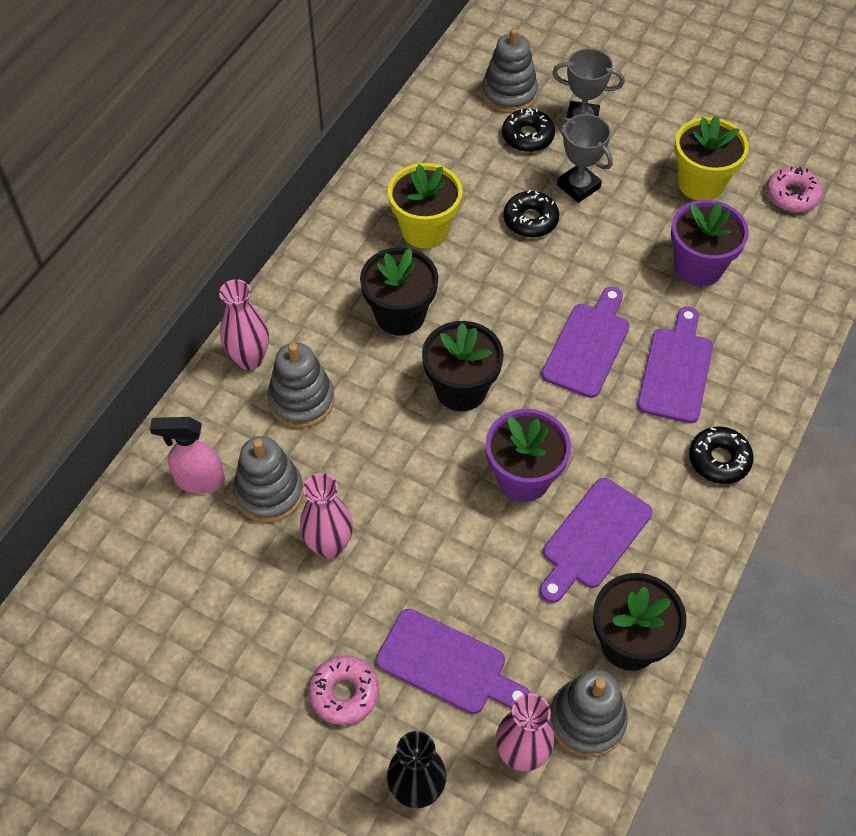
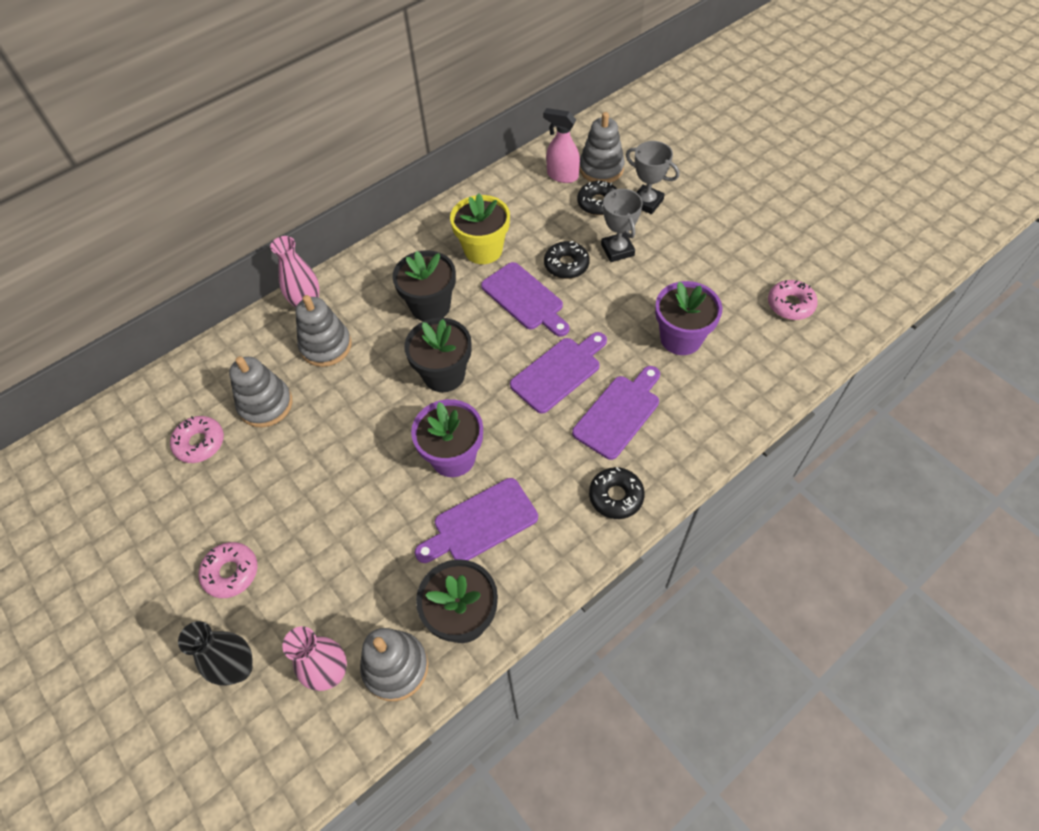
camera: 25 degrees right, 0 degrees up
(199, 480) = (224, 380): pink spray bottle -> pink spray bottle (562, 175)
(215, 564) = (200, 443): none -> pink donut
(329, 545) = (284, 458): pink vase -> none
(447, 664) = (316, 580): purple cutting board -> purple cutting board (525, 299)
(700, 183) = (717, 274): yellow flower pot -> none

